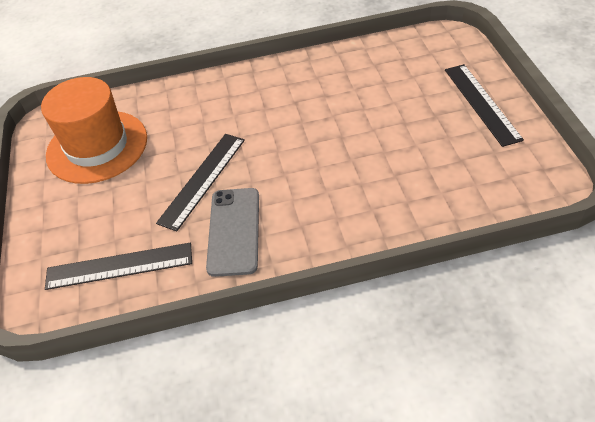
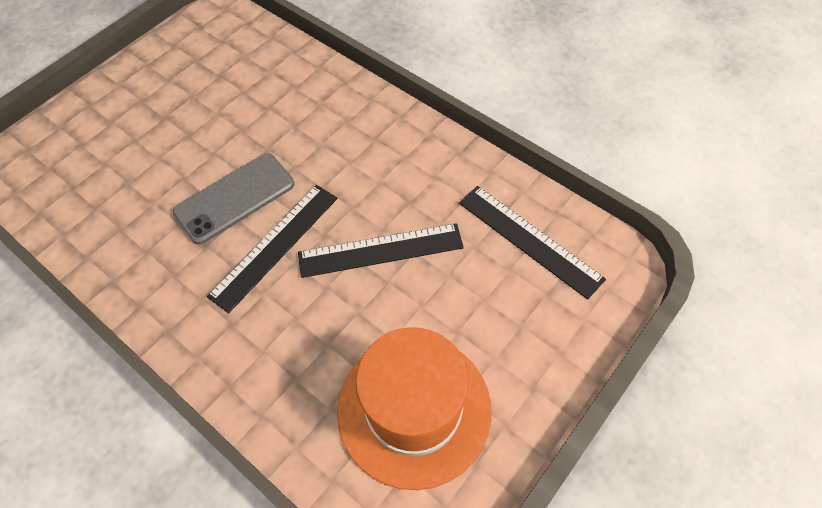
camera: 130 degrees left, 10 degrees up
(234, 231) = (419, 180): grey phone -> grey phone (235, 198)
(481, 103) = (127, 92): black ruler -> black ruler (275, 246)

